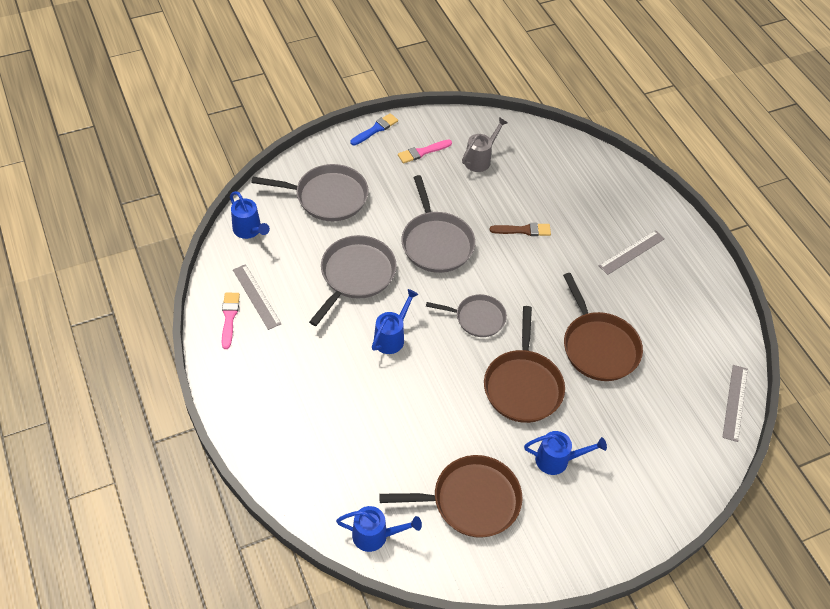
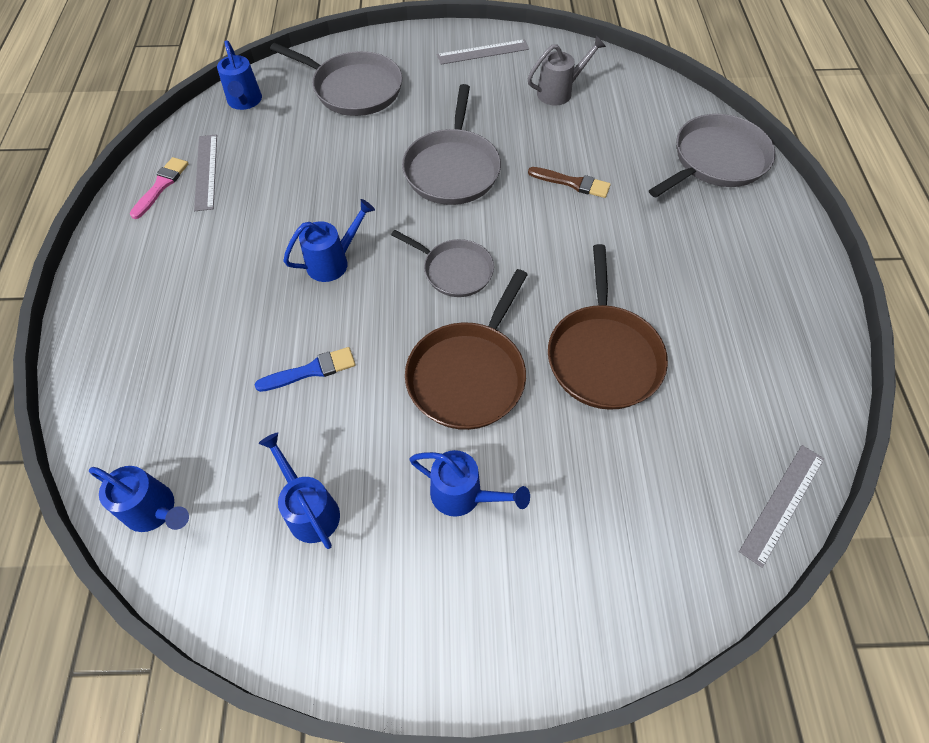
camera: 25 degrees right, 5 degrees up
(355, 275) = (333, 179): grey pan -> grey pan (716, 160)
(375, 129) = (451, 34): blue brush -> blue brush (311, 370)
(422, 152) = (493, 69): pink brush -> none
(471, 500) = (310, 509): brown pan -> blue watering can
(631, 252) = (710, 247): grey ruler -> grey ruler (483, 52)

